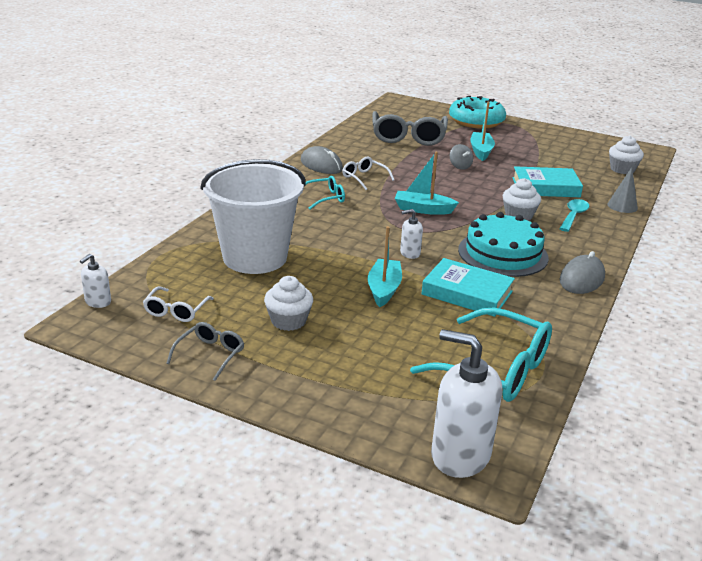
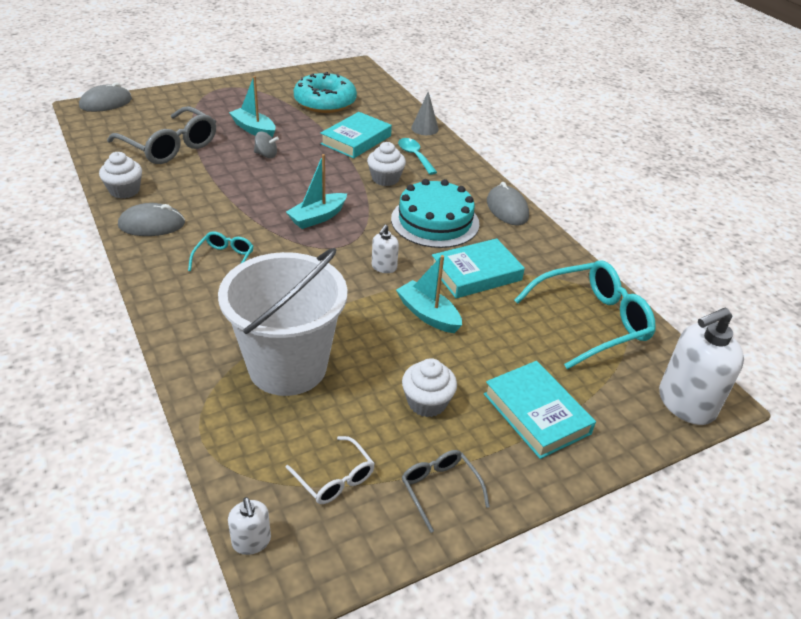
camera: 55 degrees left, 10 degrees up
(339, 374) = (536, 413): none -> turquoise book
(364, 178) = (215, 215): white glasses -> none
(415, 103) = (106, 103): none -> grey mouse
(476, 121) = (194, 98): turquoise donut -> turquoise donut (325, 102)
(622, 169) = (371, 93): white cupcake -> white cupcake (124, 190)

